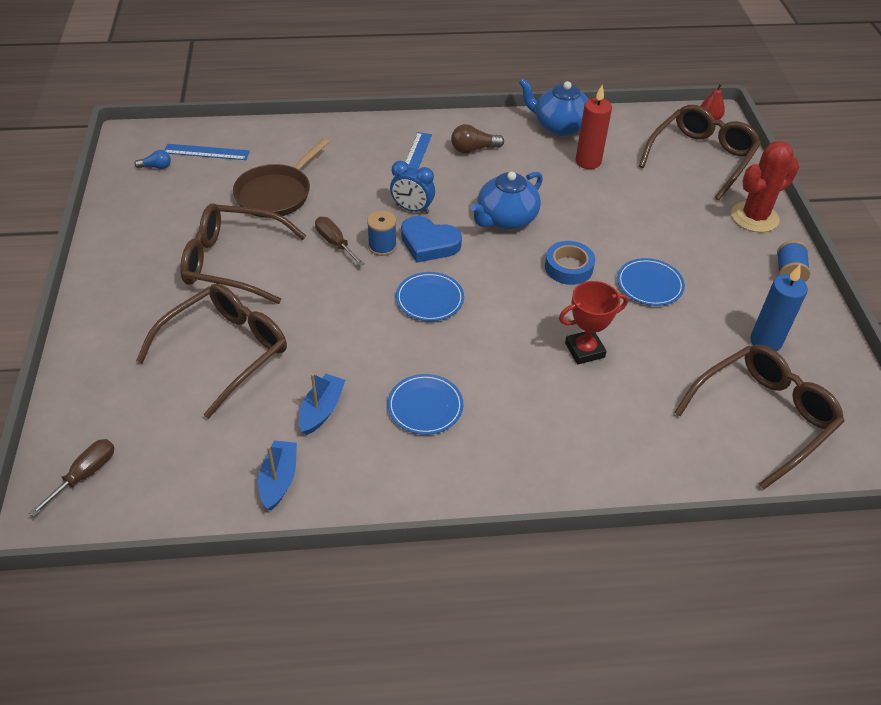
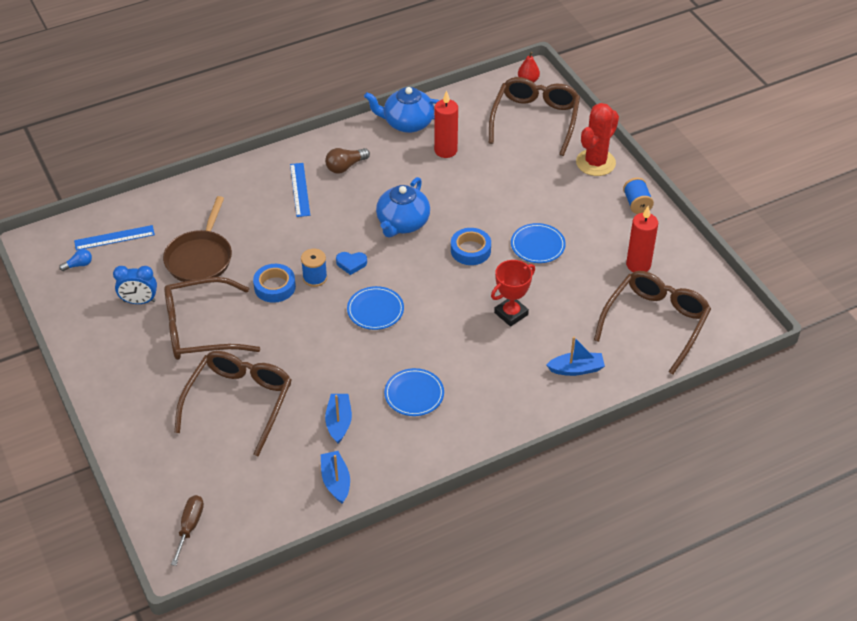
camera: 20 degrees left, 0 degrees up
(335, 243) = (275, 287): brown screwdriver -> blue tape
(412, 209) = (322, 237): blue clock -> blue clock (139, 301)
(429, 243) = (351, 264): blue heart -> blue heart, size x0.58
(638, 441) = (576, 369): none -> blue boat
(765, 341) = (638, 265): blue candle -> red candle

